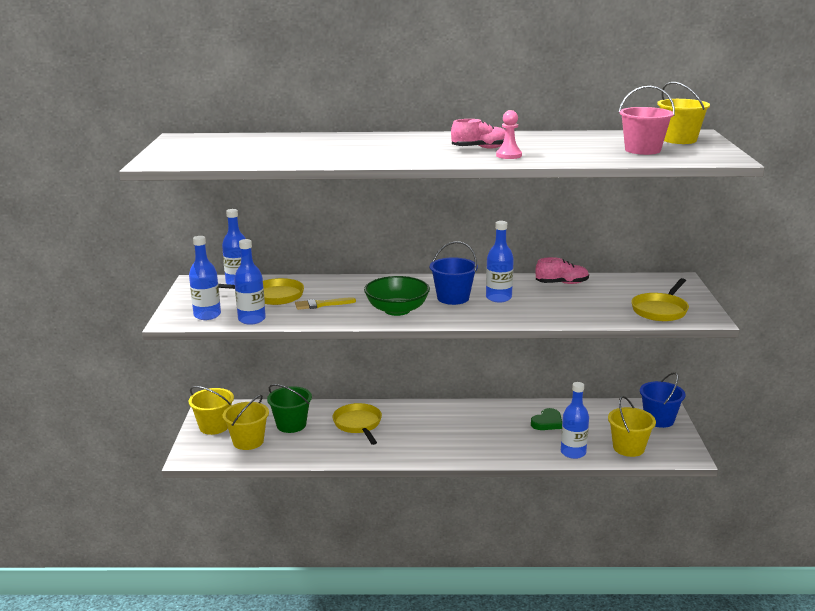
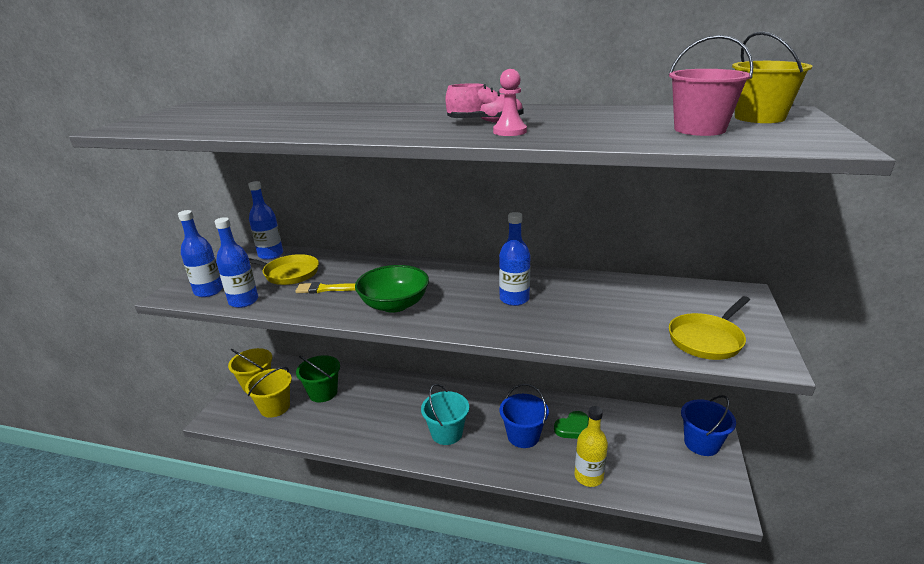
camera: 15 degrees right, 5 degrees up
(358, 424) = (383, 401): yellow pan -> none
(434, 440) = (446, 433): none -> turquoise bucket
(453, 298) = (464, 294): blue bucket -> blue bucket (523, 436)
(561, 283) = (596, 285): pink shoe -> none
(573, 452) = (588, 476): blue bottle -> yellow bottle
(628, 448) = (655, 480): yellow bucket -> none

